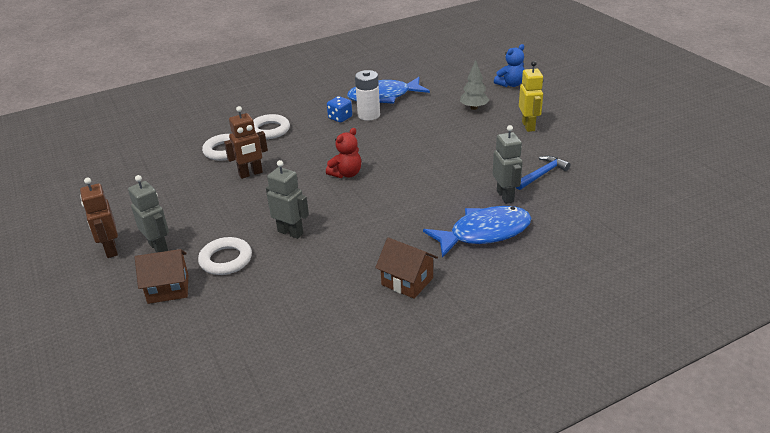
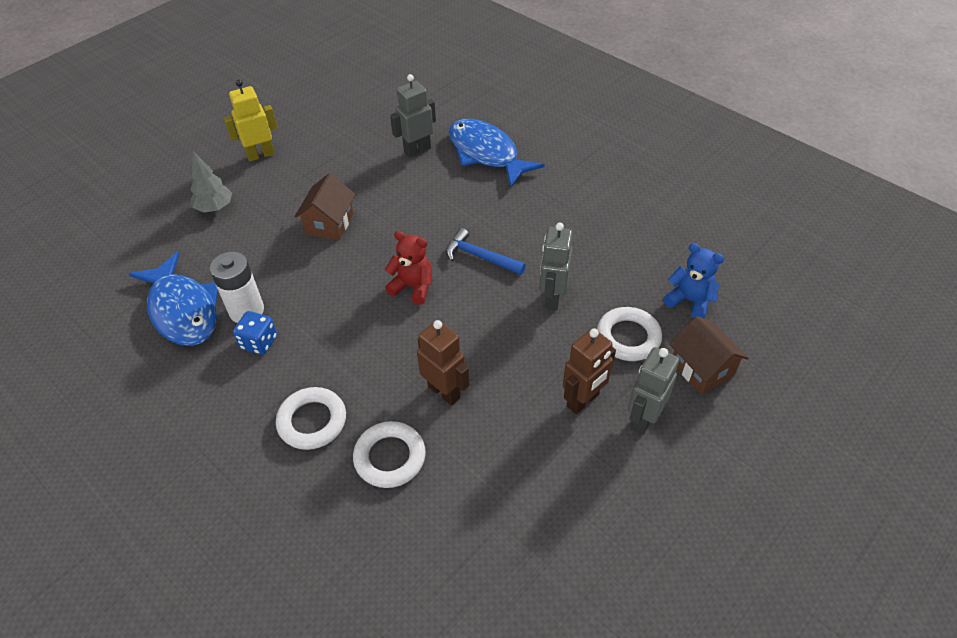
camera: 110 degrees left, 15 degrees up
(110, 250) = (677, 474): brown robot -> brown robot (583, 401)
(407, 281) = (583, 187): brown house -> brown house (329, 224)
(510, 84) = (141, 186): blue teddy bear -> blue teddy bear (690, 301)
(541, 174) = (367, 132): blue hammer -> blue hammer (480, 257)

